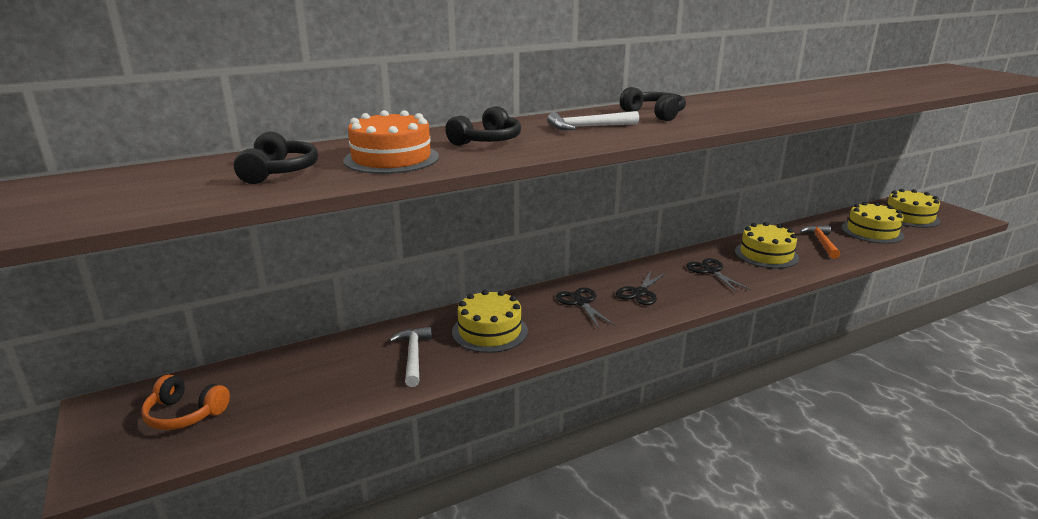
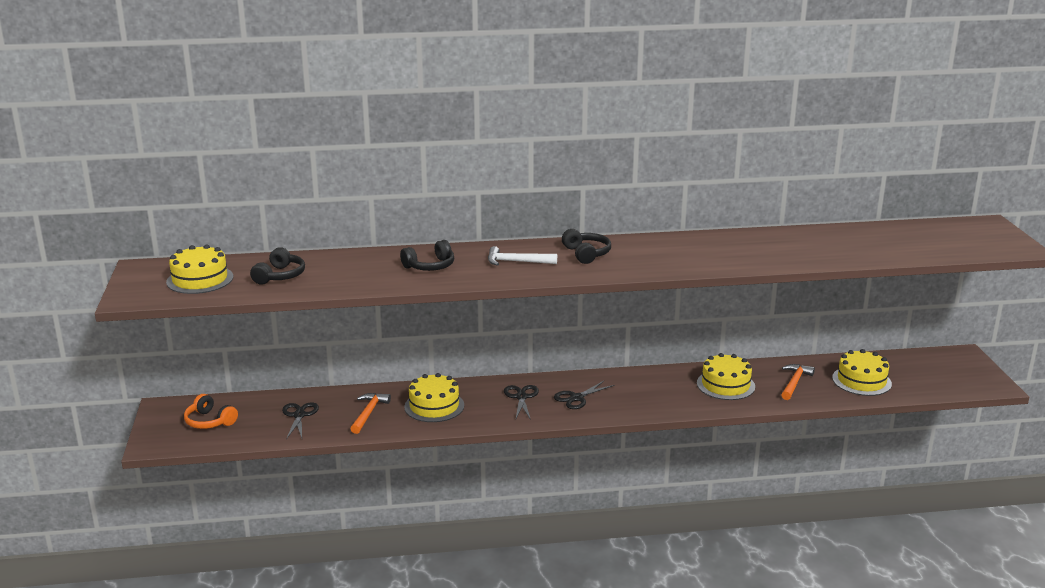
camera: 20 degrees right, 0 degrees up
(391, 158) = (354, 274): orange cake -> none
(413, 356) = (368, 413): white hammer -> orange hammer
(711, 271) = (657, 391): black scissors -> black scissors (299, 415)
(909, 217) = (925, 372): yellow cake -> yellow cake (200, 279)

